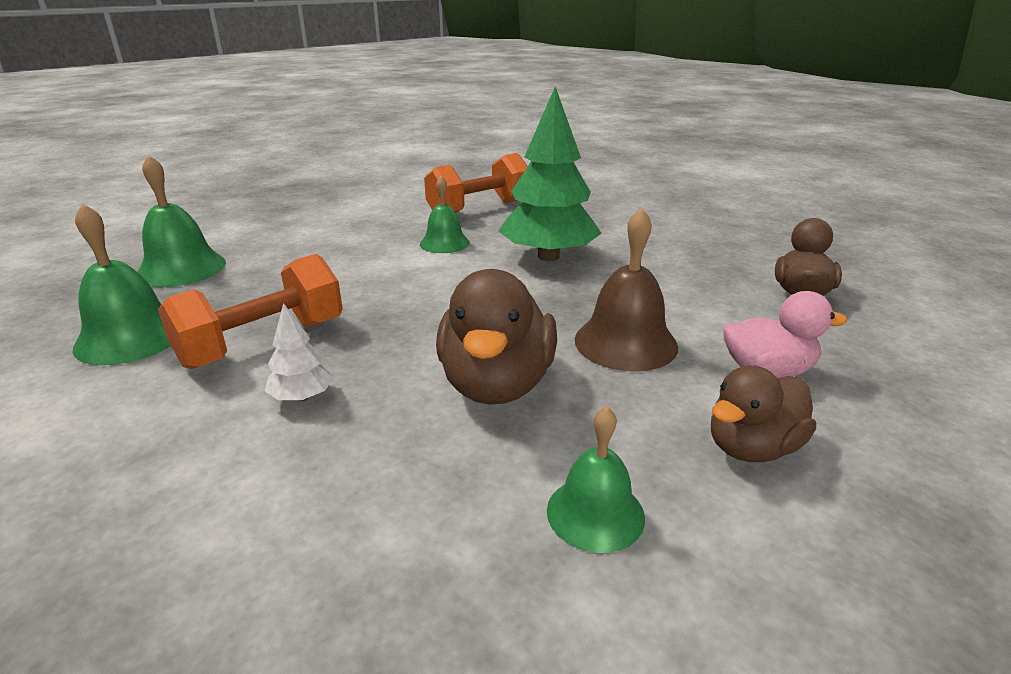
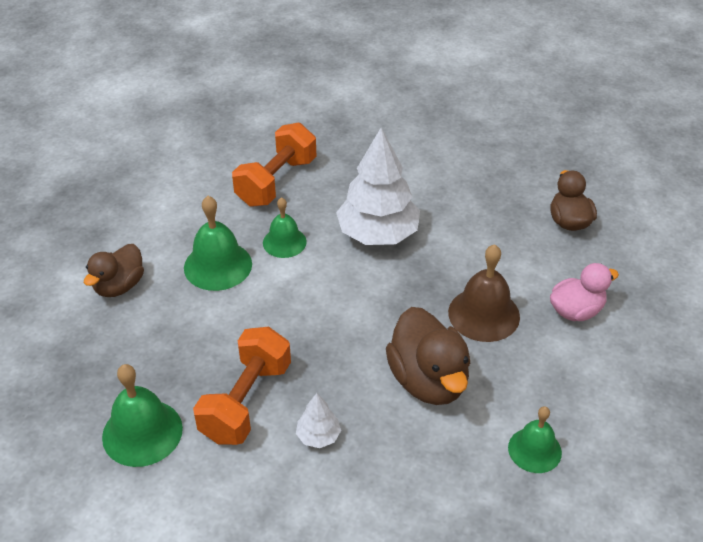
camera: 25 degrees left, 15 degrees up
(181, 268) = (93, 347): green bell -> green bell (218, 265)
(548, 256) = (378, 234): green tree -> white tree
(752, 447) = (590, 376): brown duck -> brown duck (119, 286)

